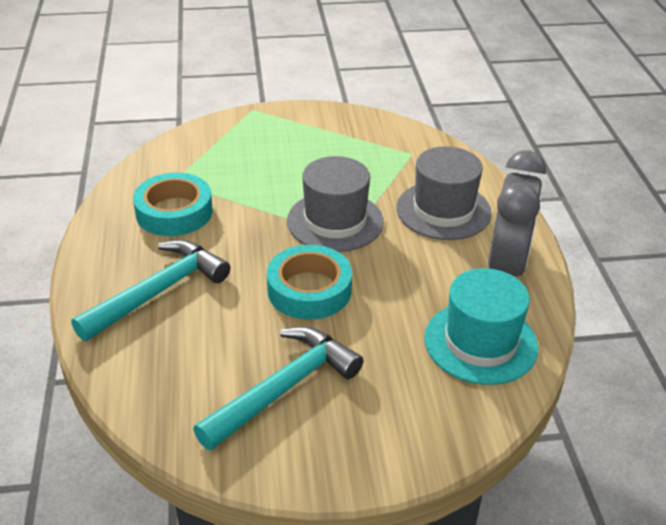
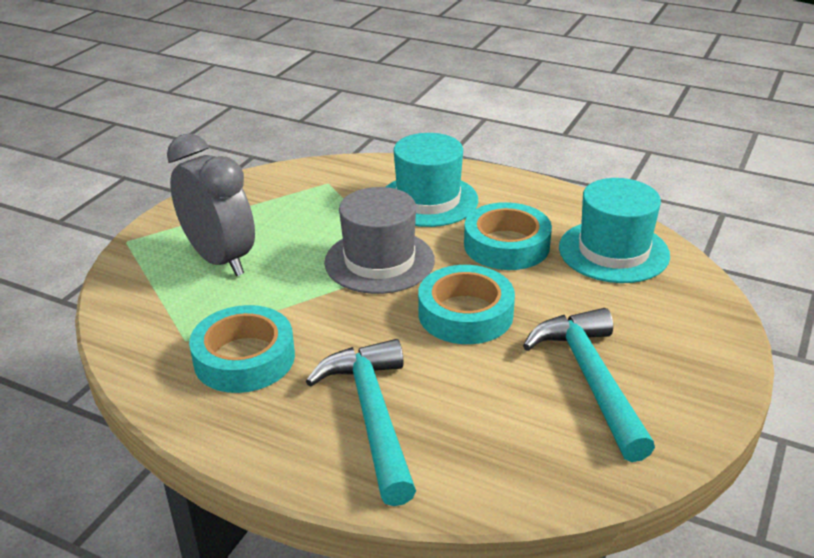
camera: 55 degrees left, 5 degrees down
(423, 276) = (506, 245): none -> turquoise tape
(443, 210) = (428, 200): grey hat -> turquoise hat
(507, 267) = (533, 202): grey clock -> grey clock (220, 259)

